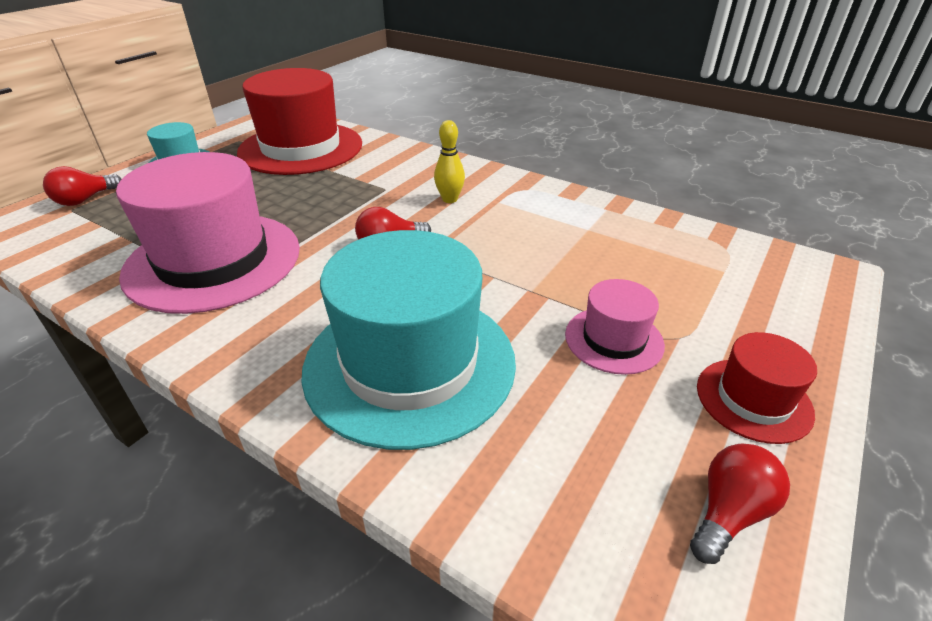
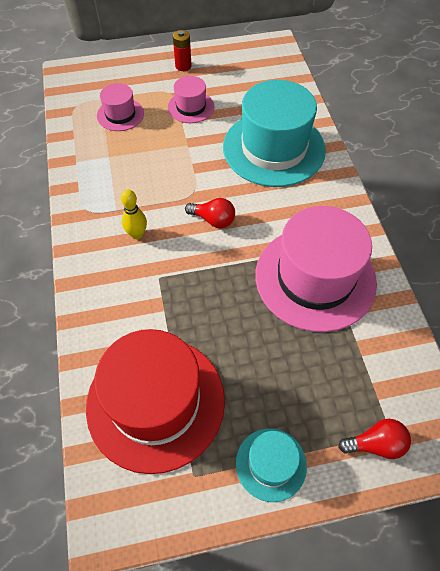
camera: 135 degrees left, 20 degrees up
(666, 271) = (120, 114): none -> pink hat
(729, 512) = (237, 56): red light bulb -> none
(753, 399) = (183, 66): red hat -> red battery

